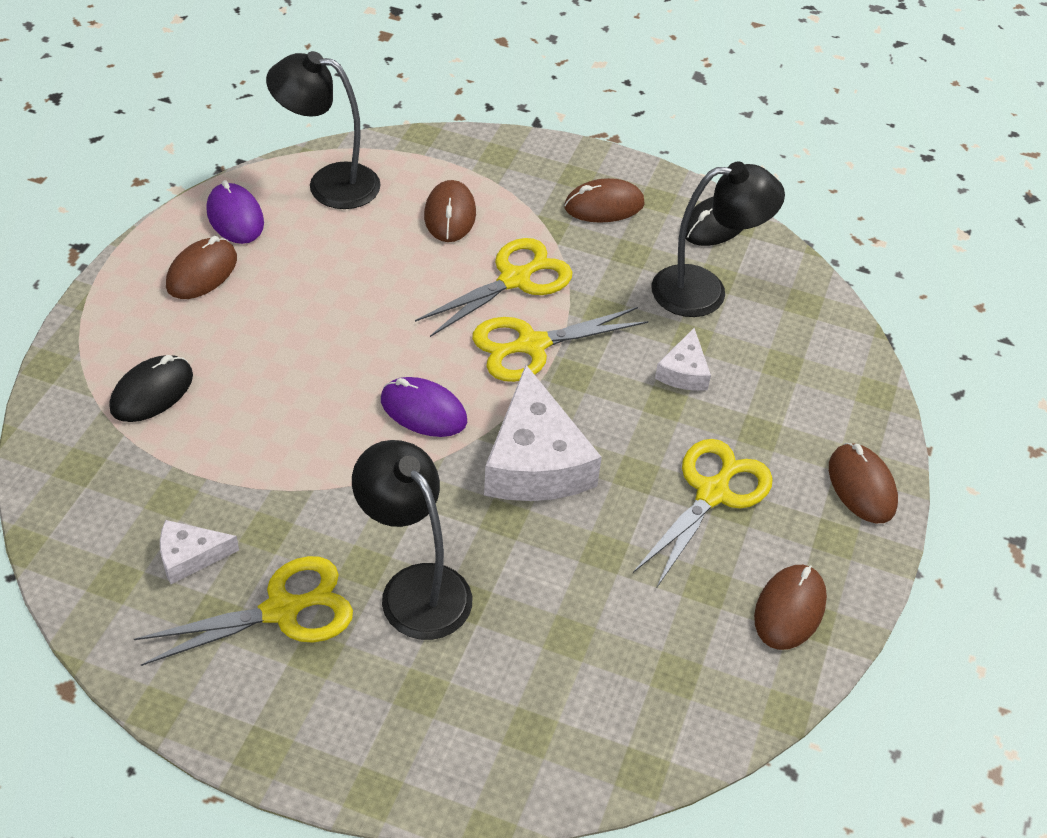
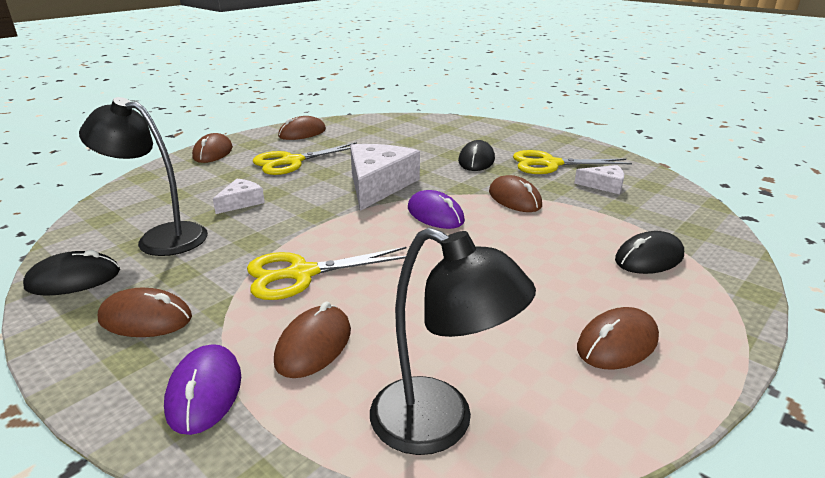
camera: 155 degrees left, 20 degrees down
(235, 217) = (579, 403): purple mouse -> purple mouse (204, 392)
(326, 478) = (514, 199): none -> brown mouse
(415, 587) = (476, 160): black lamp -> black mouse
(532, 345) = (329, 232): yellow scissors -> none

